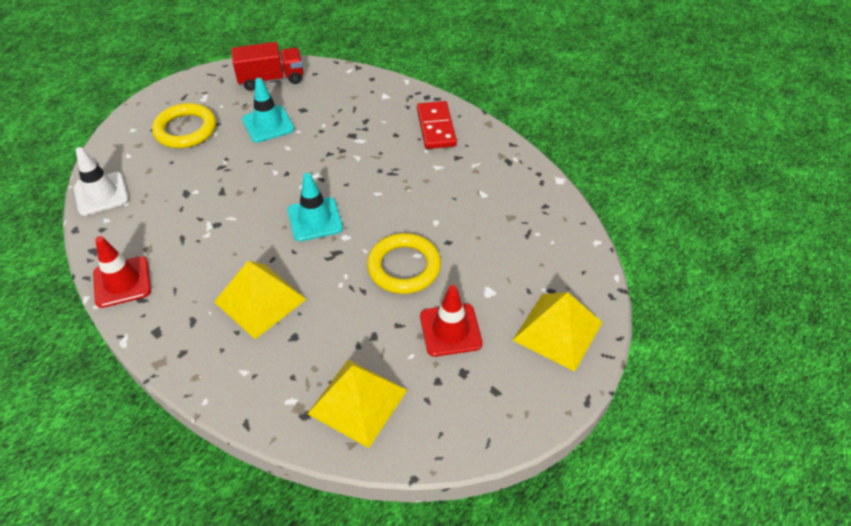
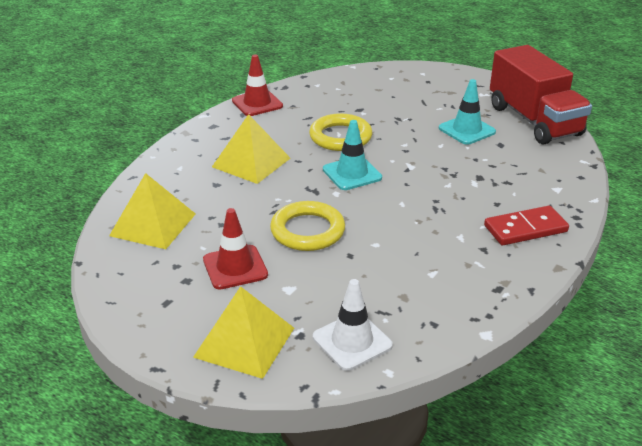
camera: 80 degrees right, 15 degrees down
(101, 194) = (343, 77): white traffic cone -> white traffic cone (352, 341)
(185, 130) = (435, 94): yellow ring -> yellow ring (340, 137)
(271, 79) = (534, 120): red truck -> red truck, size x1.59

